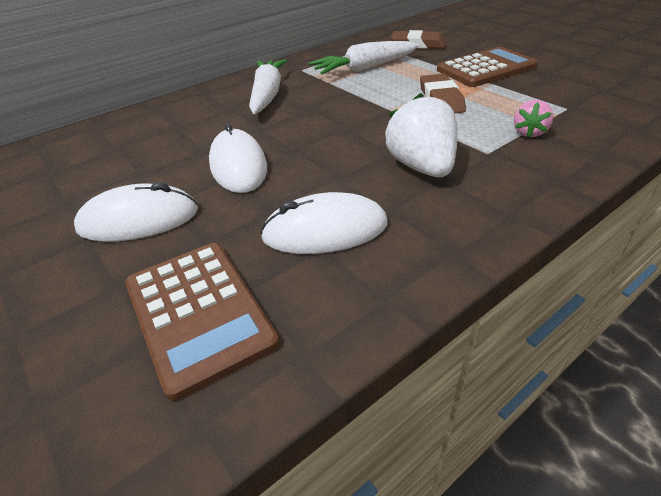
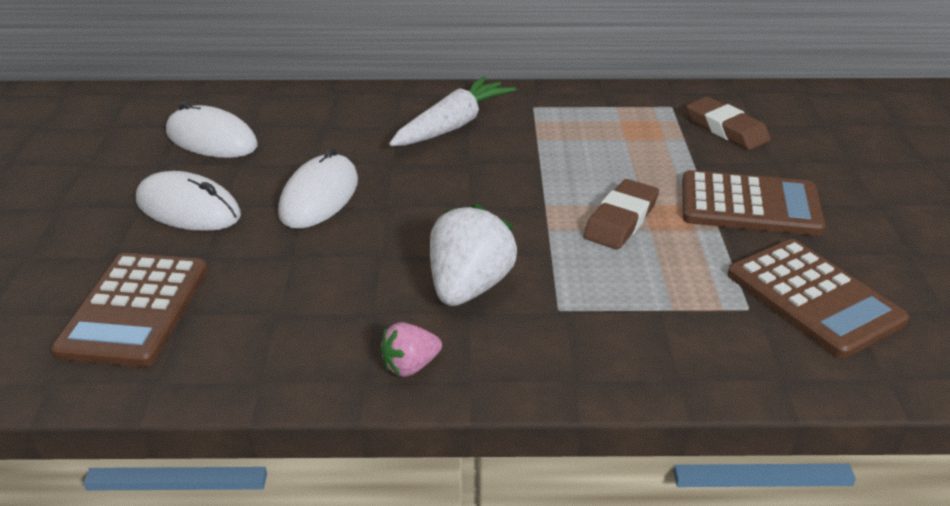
camera: 35 degrees right, 5 degrees down
(325, 230) = (299, 299): white mouse -> white mouse (212, 139)
(364, 68) = (603, 136): white carrot -> none
(529, 132) = (644, 312): pink strawberry -> pink strawberry (410, 366)
(582, 91) = (813, 298): none -> brown calculator

